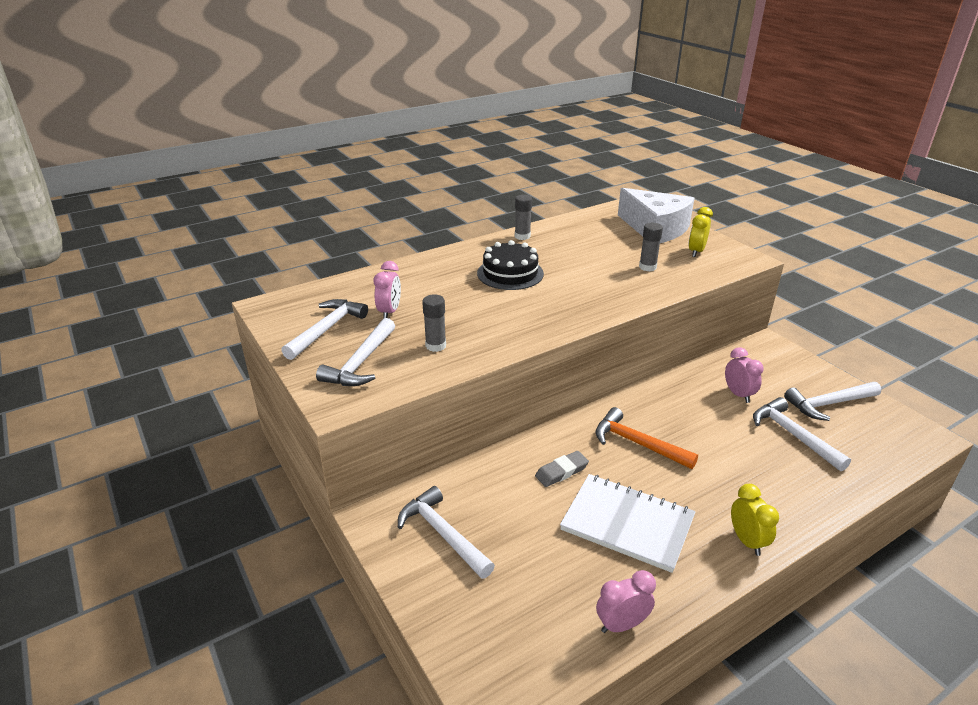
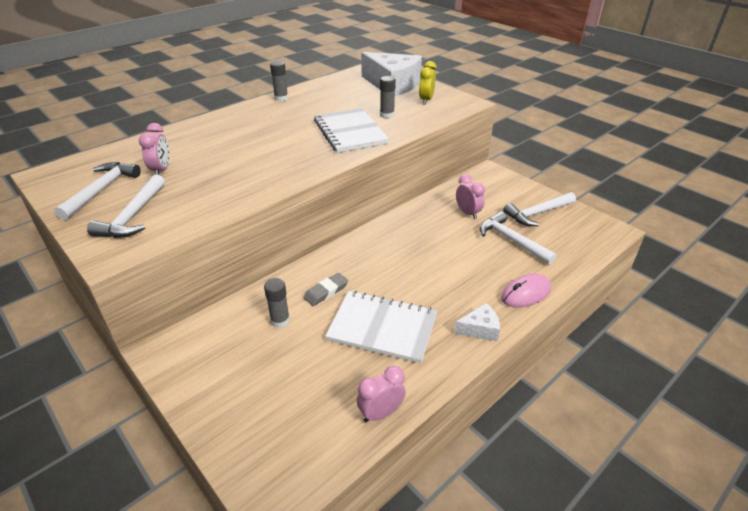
camera: 10 degrees left, 5 degrees up
(435, 346) = (203, 195): grey glue stick -> grey glue stick (280, 321)
(443, 534) = (223, 357): white hammer -> none
(510, 273) = (270, 129): black cake -> none
(603, 285) = (350, 132): none -> white notebook
(637, 443) = (389, 261): orange hammer -> none
(747, 541) = (480, 329): yellow clock -> white cheese
(807, 504) = (526, 293): none -> pink mouse

